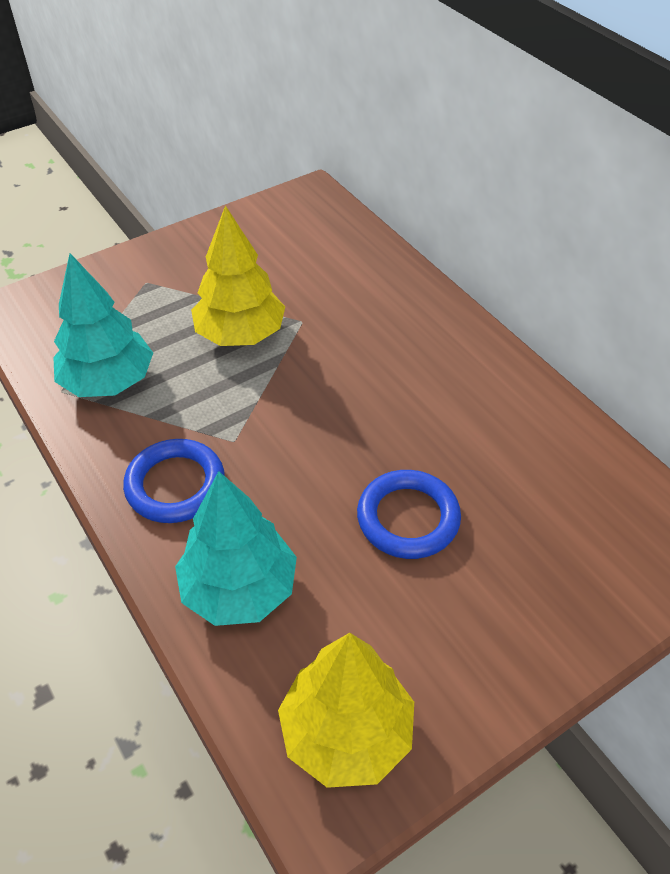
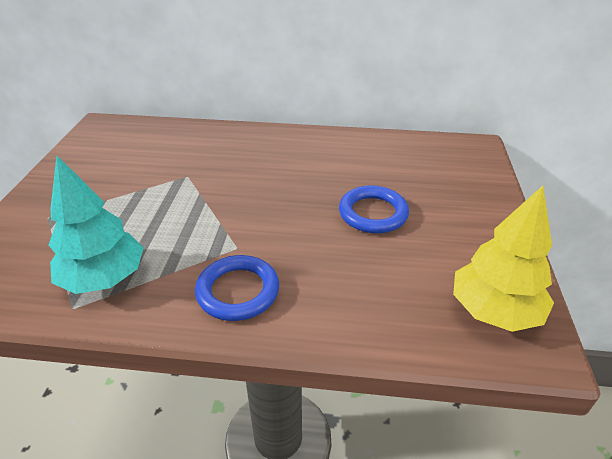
camera: 50 degrees left, 10 degrees down
(239, 589) = (353, 304): turquoise tree -> none
(240, 334) = (160, 202): yellow tree -> none

